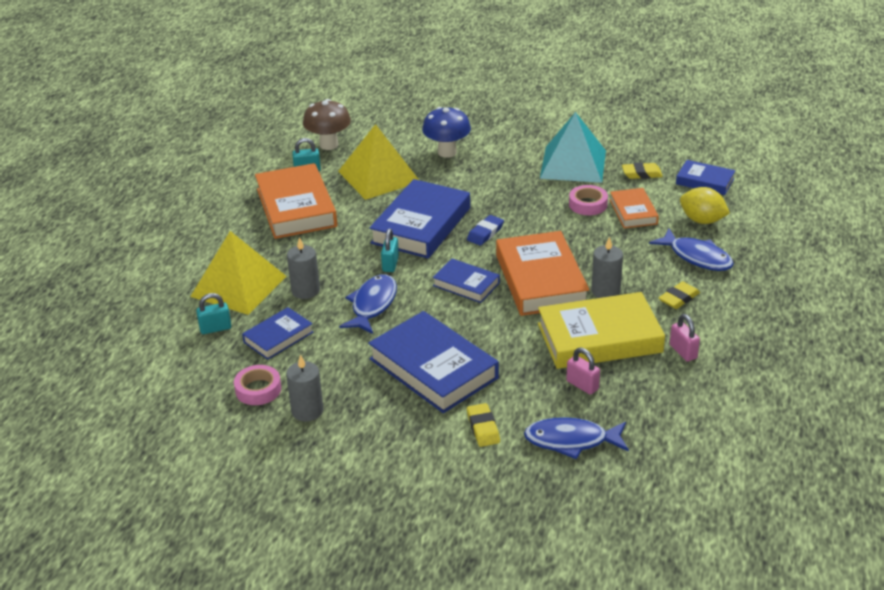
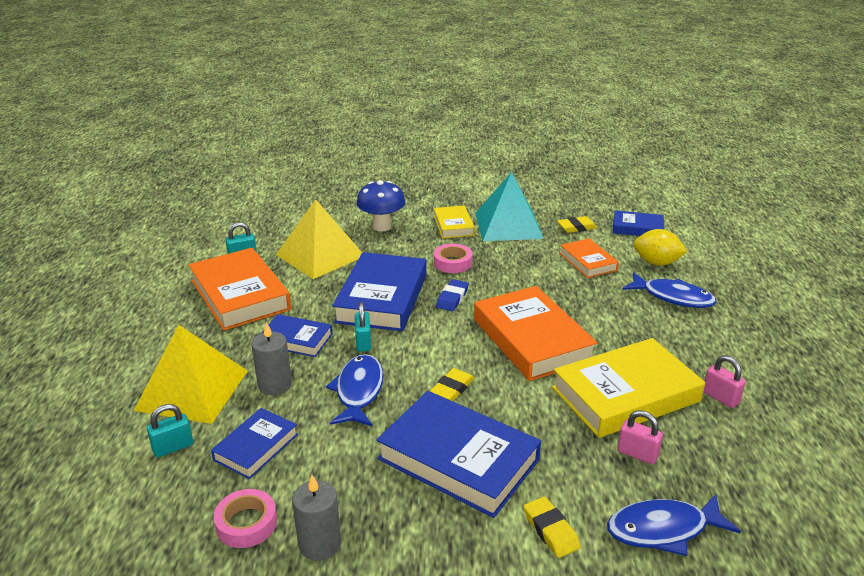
camera: 15 degrees left, 5 degrees down
(329, 145) = (259, 231): brown mushroom -> none
(466, 284) = (455, 354): blue book -> blue book (296, 340)
(518, 158) = (453, 225): none -> yellow book
(588, 204) = (541, 259): pink tape -> pink tape (452, 263)
(605, 291) = (604, 342): grey candle -> none
(679, 298) = (681, 340): yellow eraser -> yellow eraser (452, 388)

